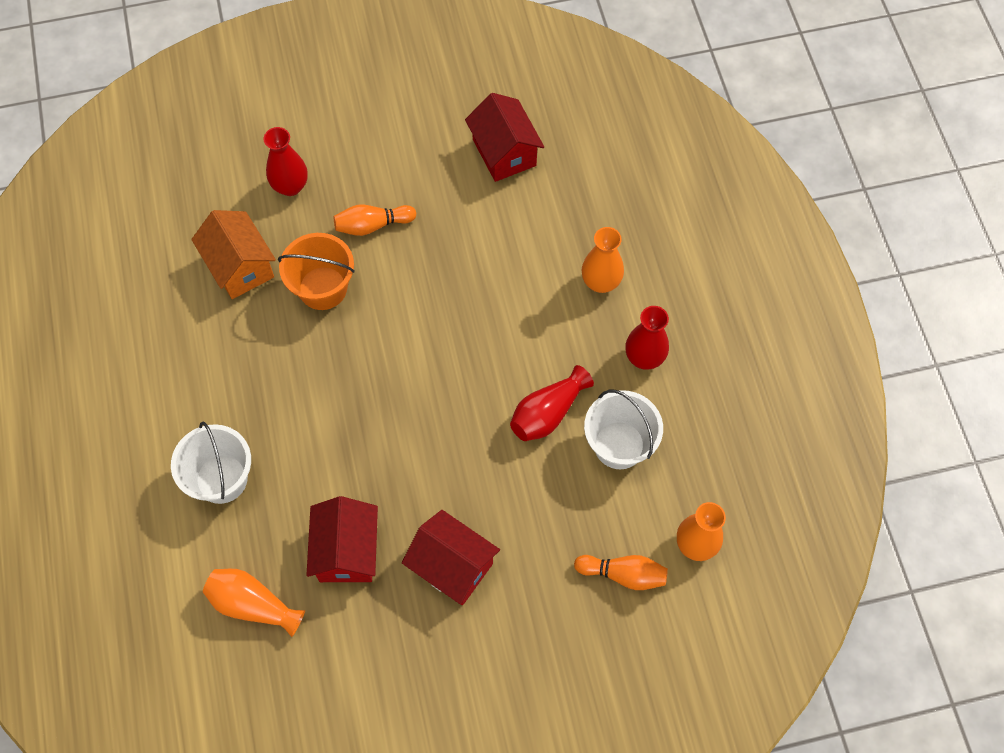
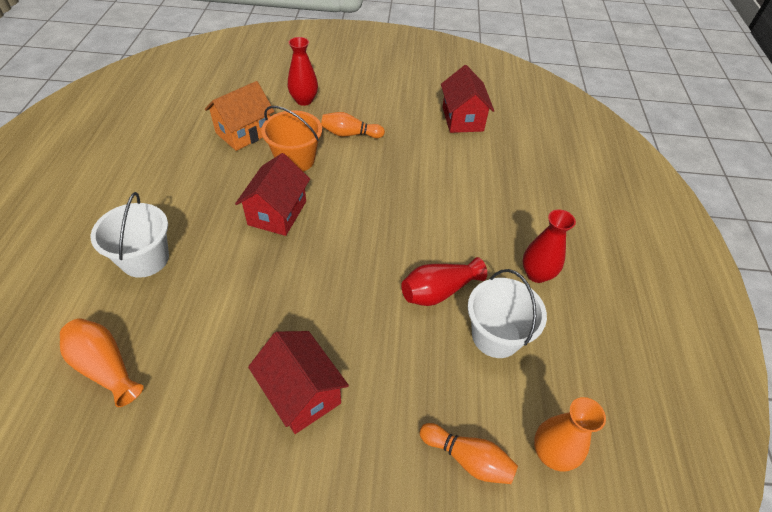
camera: 15 degrees right, 15 degrees down
(240, 266) = (244, 133): orange house -> orange house turned 60 degrees clockwise
(347, 551) = (213, 348): red house -> red house (277, 213)
(600, 282) = (513, 212): orange vase -> none

